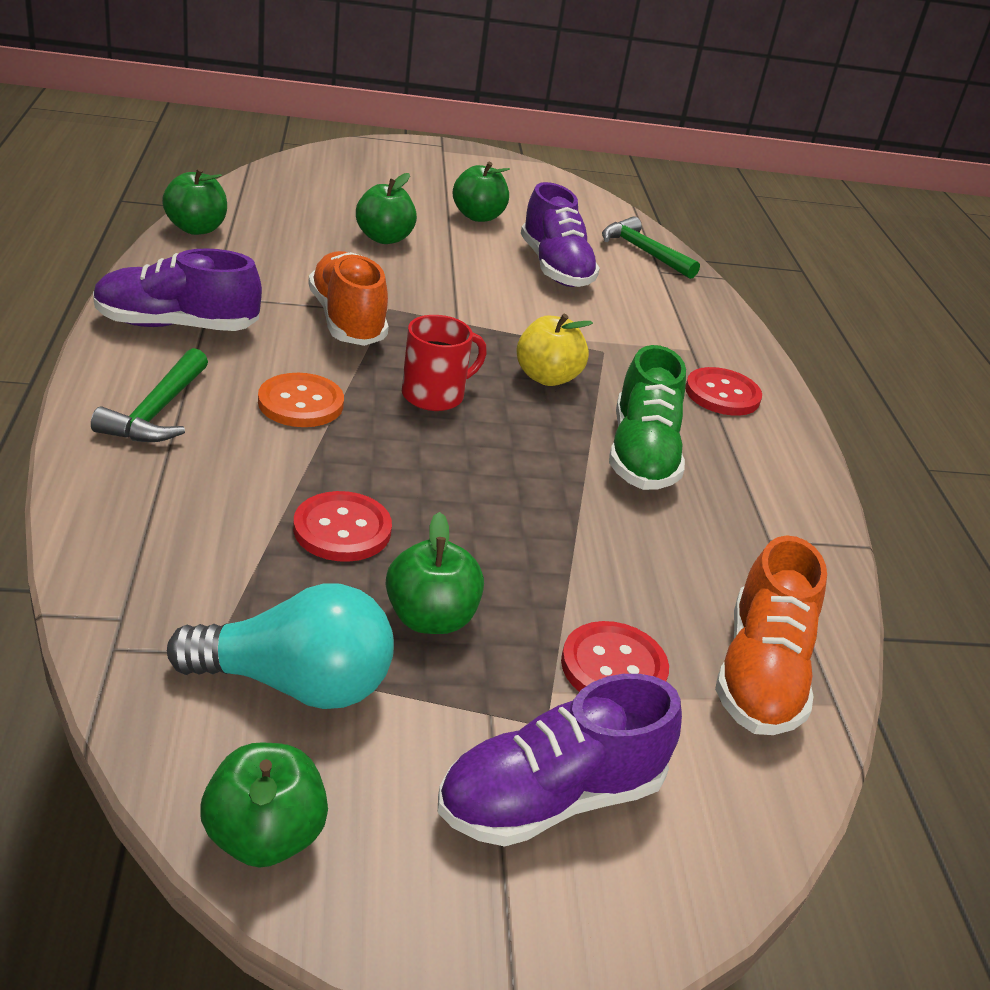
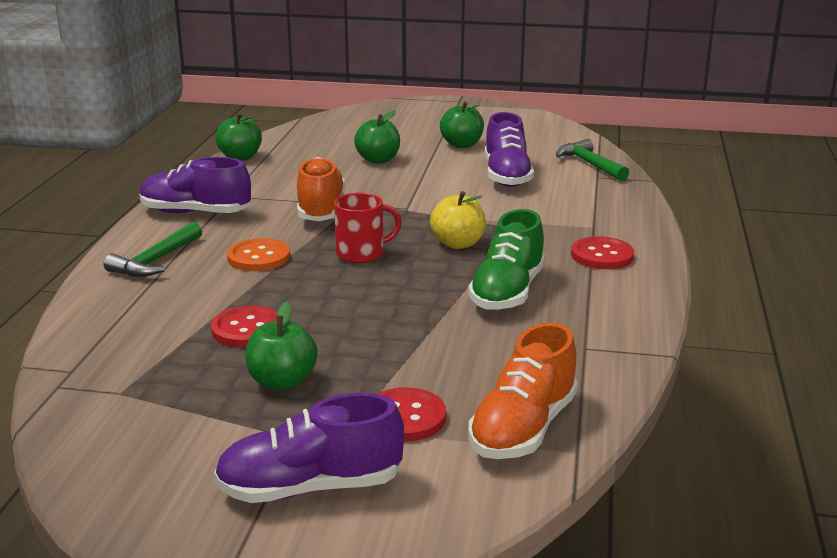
camera: 20 degrees right, 10 degrees down
(264, 836) = (100, 490): green apple -> none
(295, 683) = (166, 412): turquoise light bulb -> none

